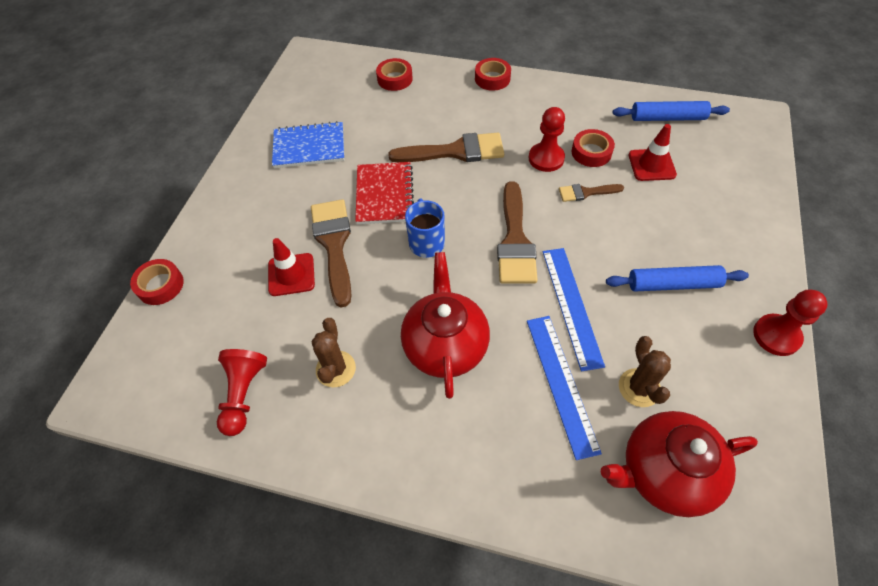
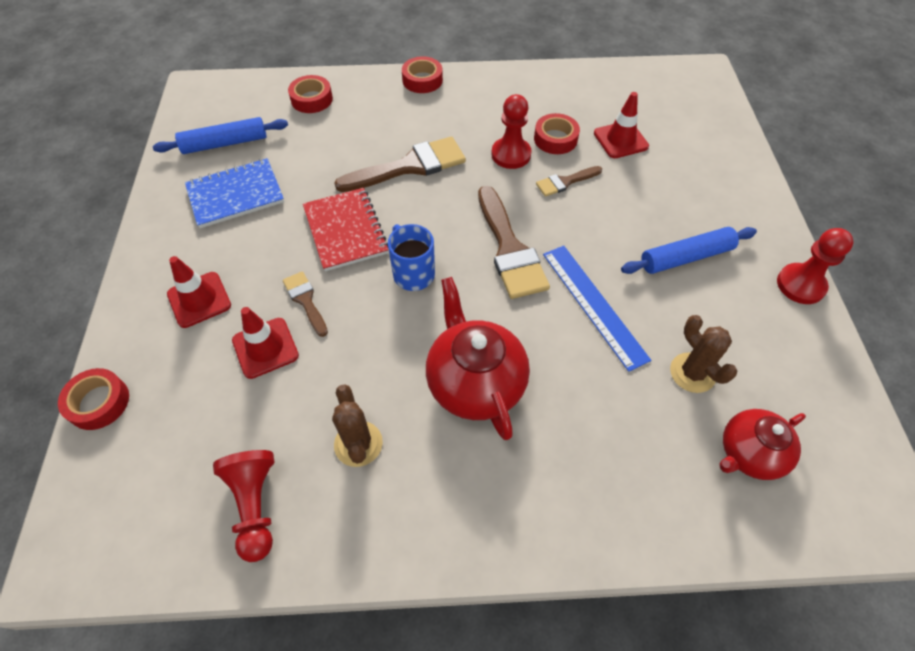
camera: 20 degrees left, 0 degrees up
(255, 224) = (199, 300): none -> red traffic cone
(334, 244) = (305, 300): brown brush -> brown brush, size x0.53
(561, 383) = (613, 390): blue ruler -> none
(664, 472) = (749, 453): red teapot -> red teapot, size x0.66
(667, 118) = (619, 89): blue rolling pin -> blue rolling pin (225, 143)

